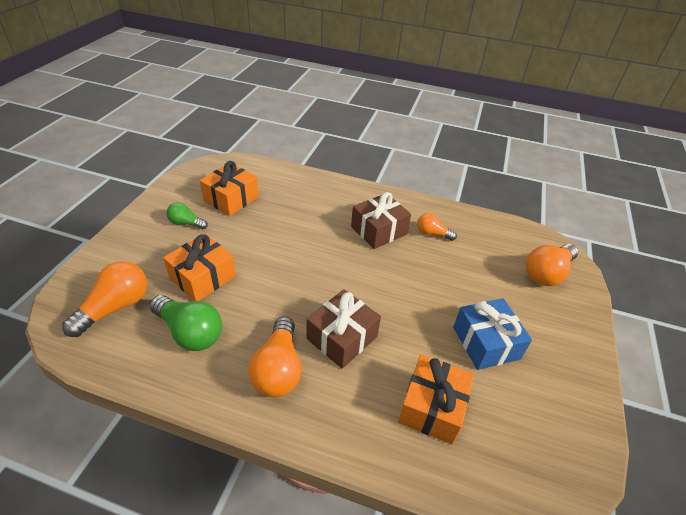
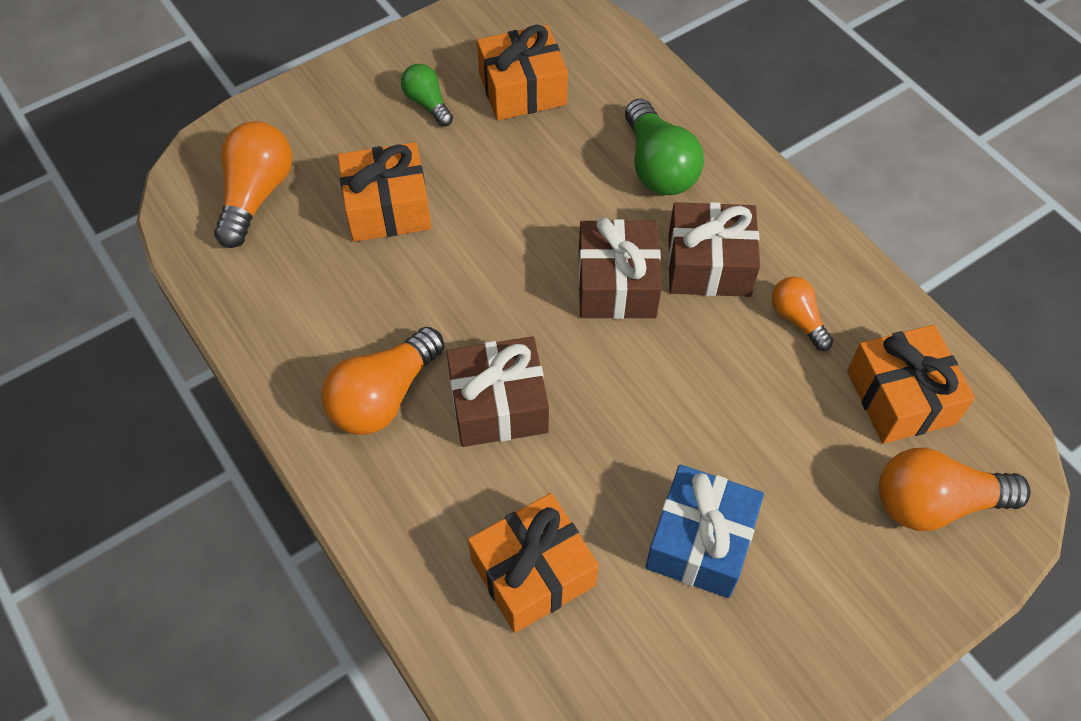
camera: 40 degrees right, 15 degrees up
(115, 307) = (256, 195): orange light bulb -> orange light bulb turned 60 degrees counterclockwise
(190, 332) = (317, 282): green light bulb -> green light bulb (658, 166)
(348, 256) = (617, 284): none -> brown gift
(496, 242) = (900, 397): none -> orange gift

